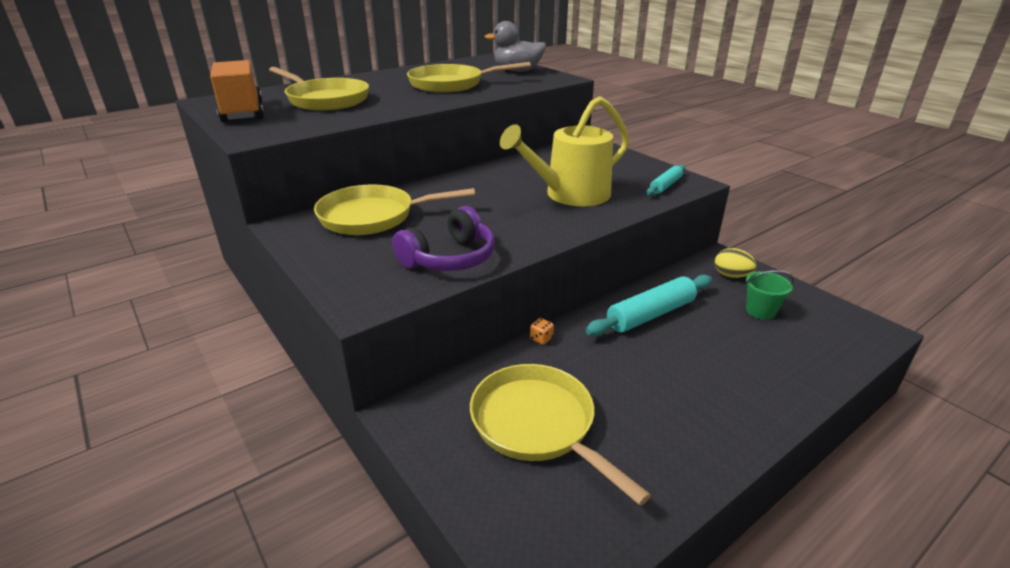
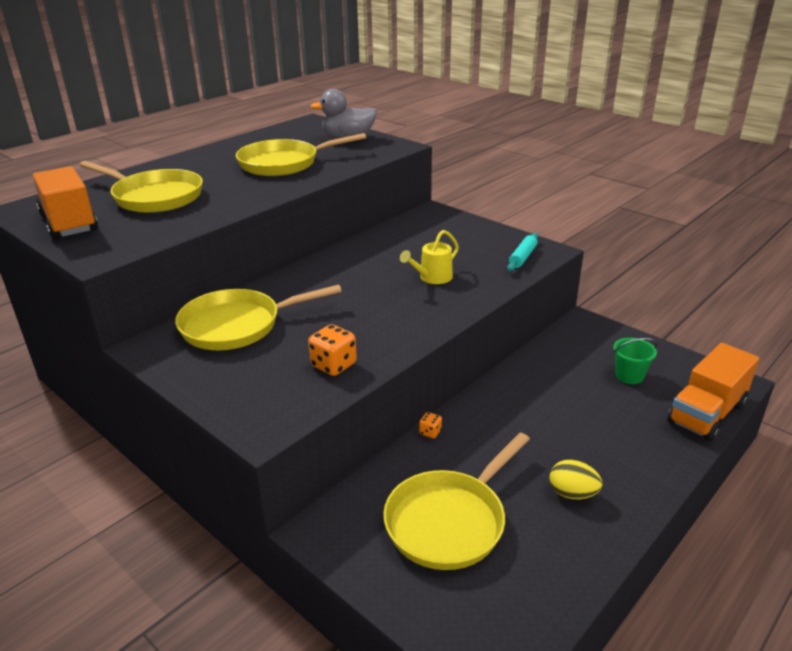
camera: 10 degrees left, 0 degrees up
(449, 258) = (333, 365): purple headphones -> orange dice
(537, 425) = (449, 521): yellow pan -> yellow pan turned 90 degrees counterclockwise
(570, 195) = (432, 277): yellow watering can -> yellow watering can, size x0.50
(651, 314) = (529, 393): turquoise rolling pin -> none
(731, 276) = (596, 341): yellow egg -> yellow egg (572, 493)
(840, 356) = (706, 413): none -> orange truck

